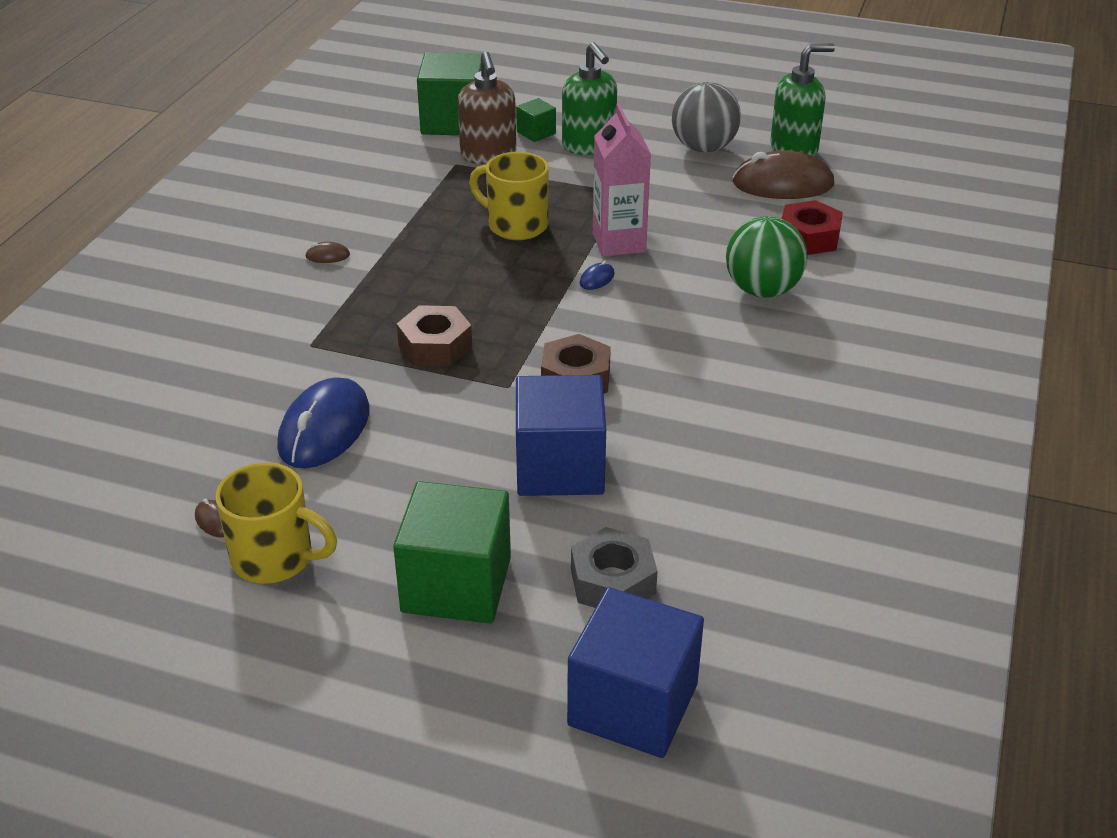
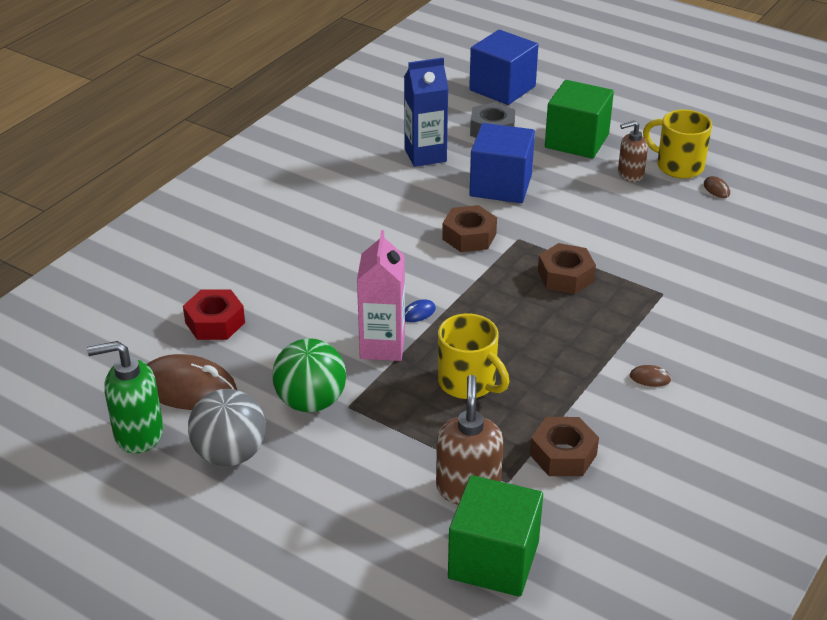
camera: 165 degrees left, 0 degrees up
(324, 429) = (651, 230): blue mouse -> none
(357, 526) = (630, 174): none -> brown soap dispenser
(409, 186) = (563, 455): none -> brown nut
(536, 133) = (401, 517): green cube -> none
(589, 145) = (351, 483): green soap dispenser -> none
(701, 504) = (425, 155): none -> blue carton
(762, 290) = (291, 280): green ball -> green ball (311, 402)

